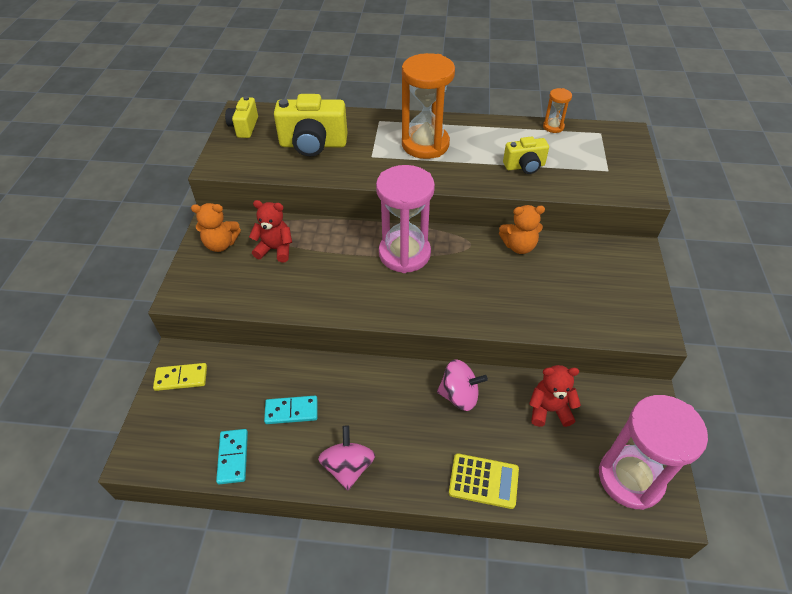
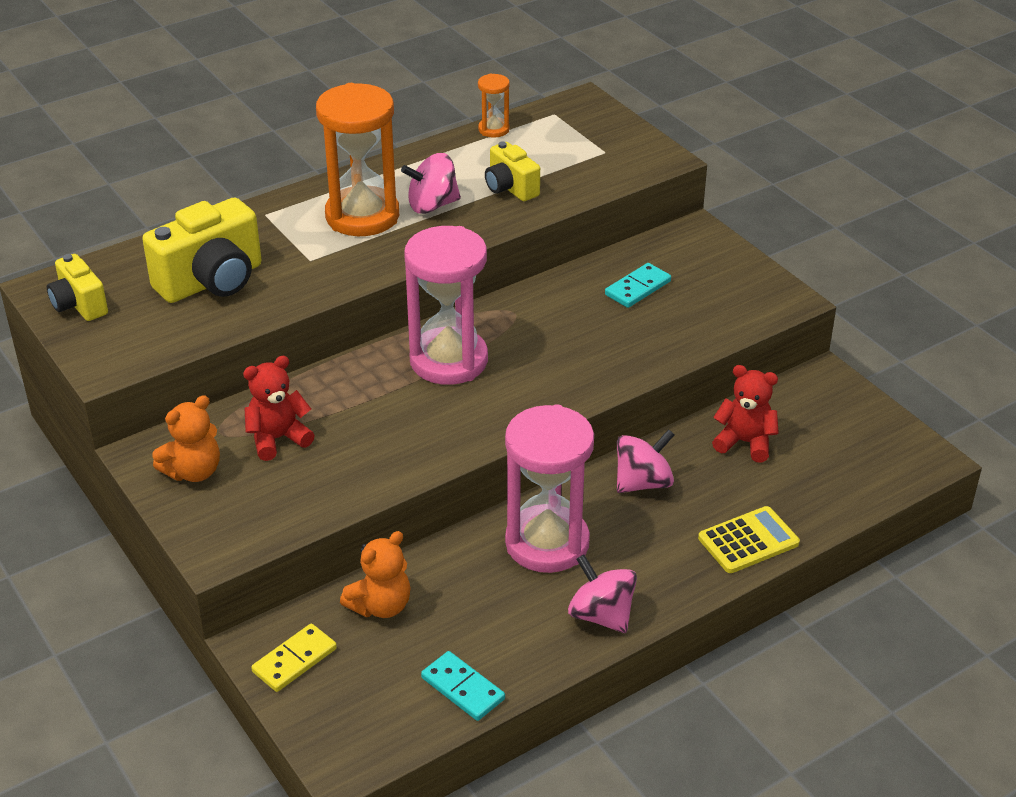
camera: 40 degrees left, 10 degrees down
(291, 411) = (476, 607): turquoise domino -> turquoise domino (637, 288)
(469, 156) = (432, 205): none -> pink spinning top
(519, 246) = (570, 287): orange teddy bear -> orange teddy bear (381, 606)
(524, 166) = (510, 188): yellow camera -> yellow camera turned 105 degrees clockwise
(549, 409) = (745, 442): red teddy bear -> red teddy bear turned 60 degrees clockwise
(630, 478) = (874, 455): pink hourglass -> pink hourglass (547, 543)

